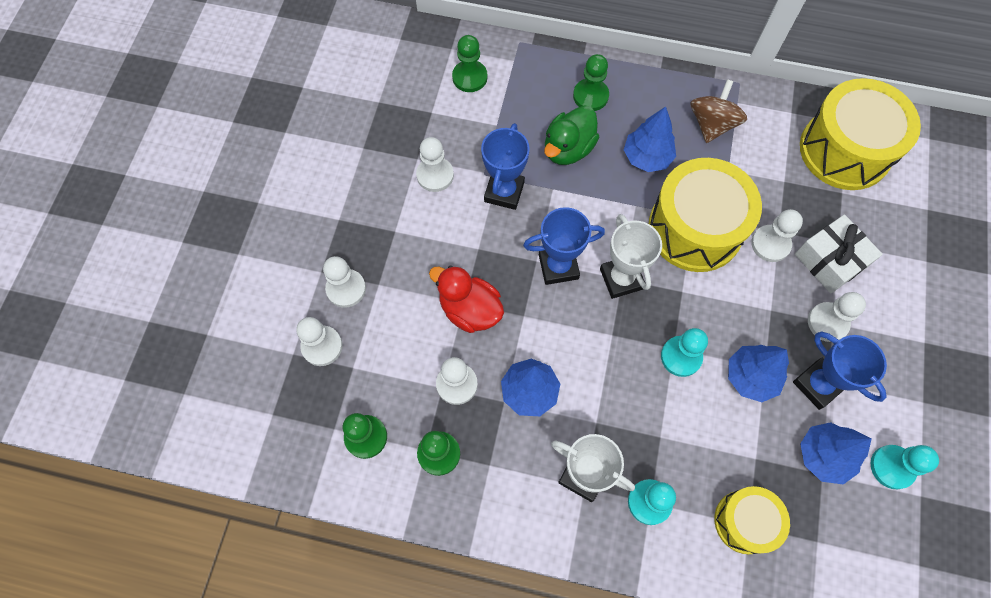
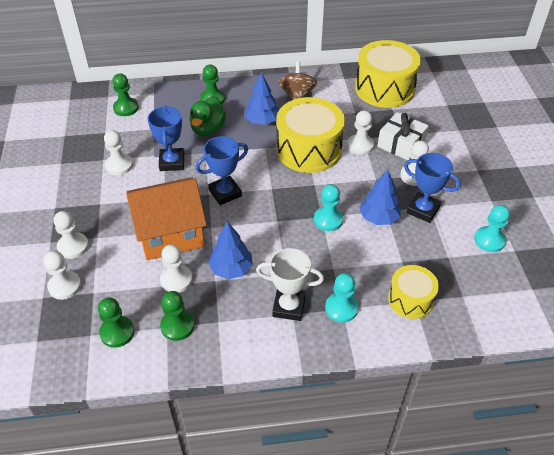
camera: 20 degrees left, 20 degrees down
(470, 310) = (171, 234): red duck -> orange house
(621, 279) = (271, 188): white trophy -> none
(823, 455) = (444, 247): blue tree -> none

